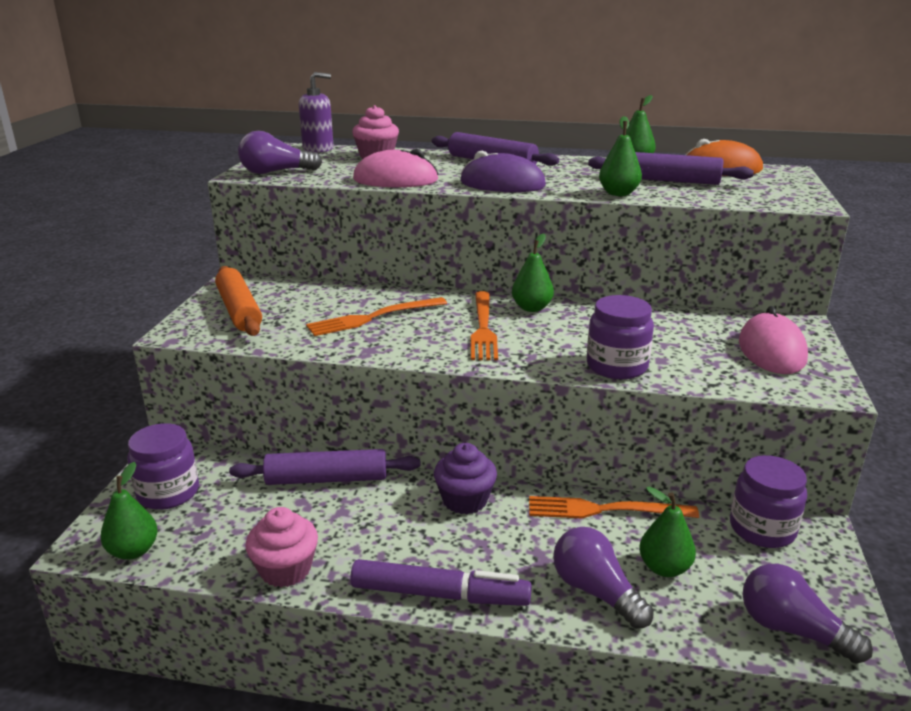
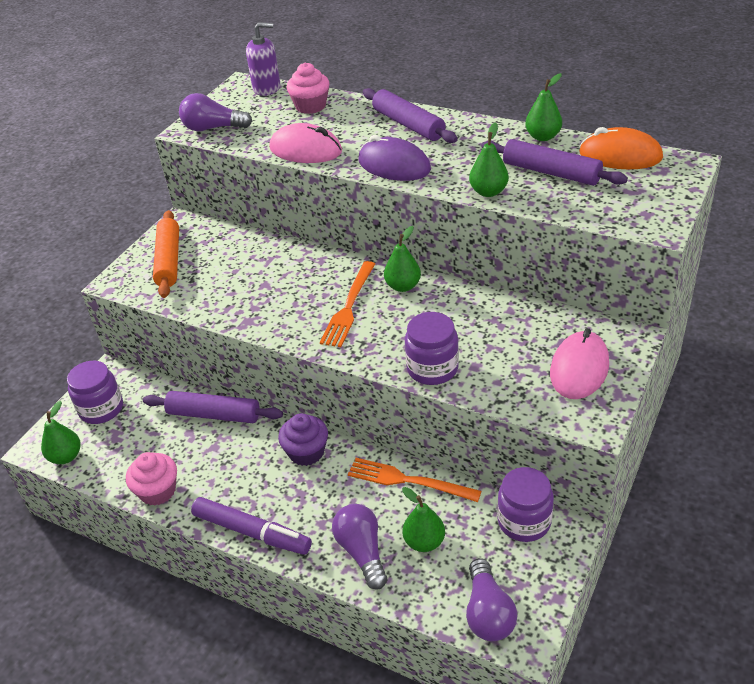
camera: 20 degrees right, 15 degrees up
(373, 317) = (267, 282): orange fork -> none
(791, 630) = (488, 613): purple light bulb -> purple light bulb turned 150 degrees counterclockwise

